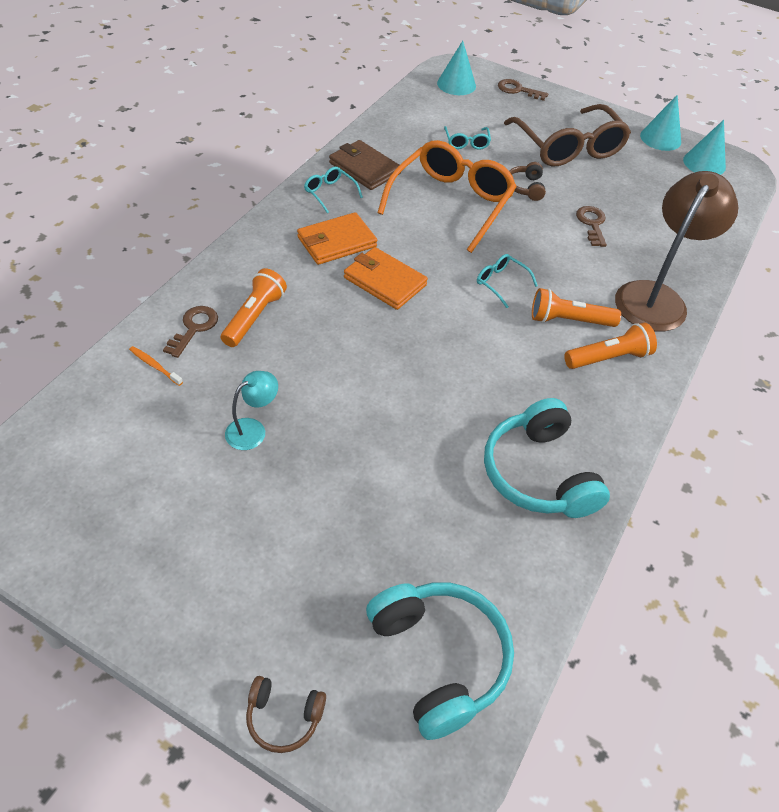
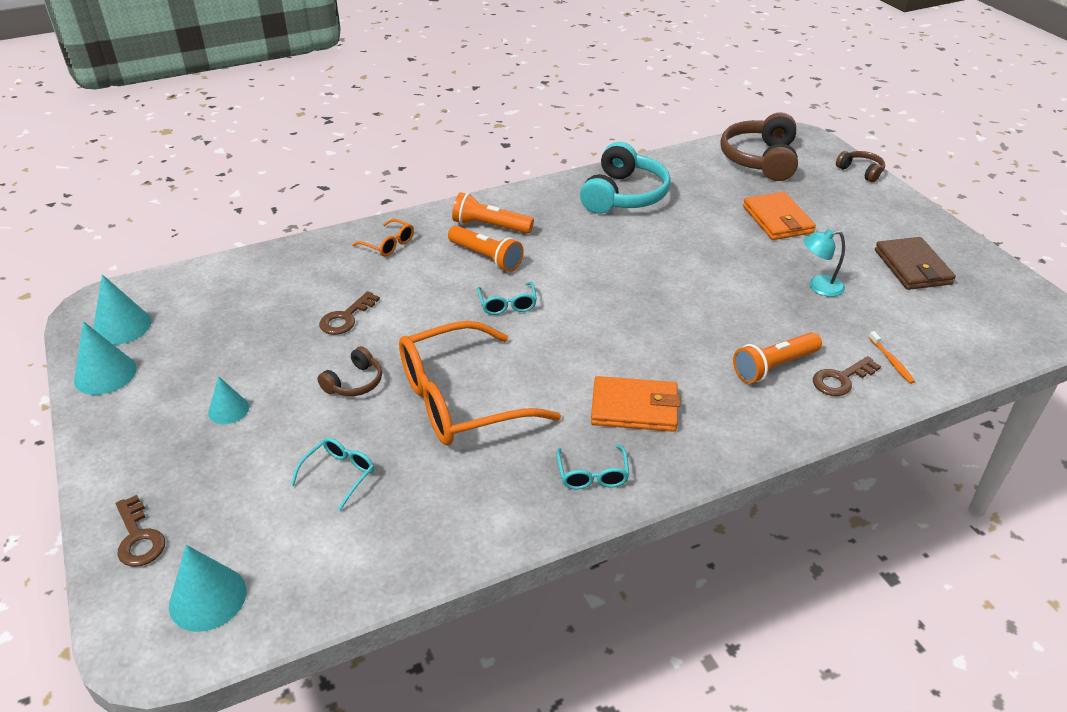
camera: 140 degrees left, 10 degrees down
(364, 168) = (515, 494): brown wallet -> brown wallet (912, 267)
(385, 281) = (618, 348): orange wallet -> orange wallet (777, 220)
(439, 659) = (760, 159): turquoise headphones -> brown headphones
(568, 148) = (228, 410): brown glasses -> turquoise cone
(656, 297) = (388, 244): brown lamp -> orange glasses

